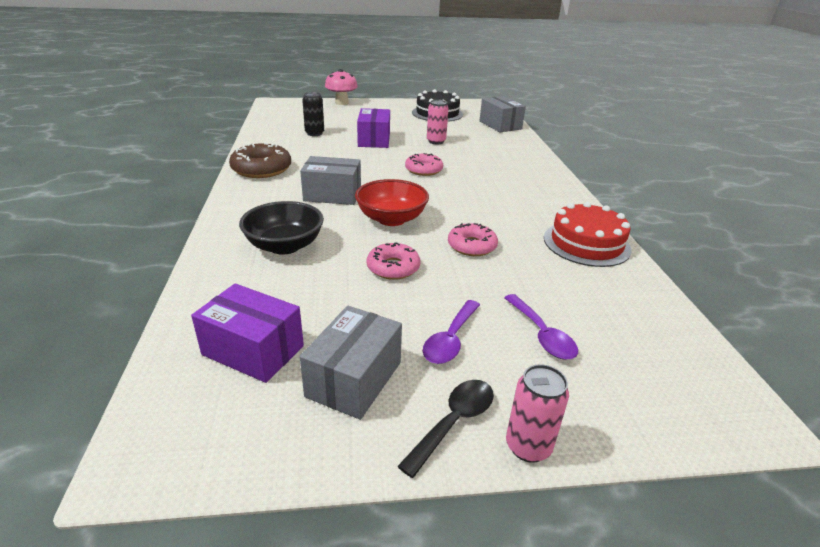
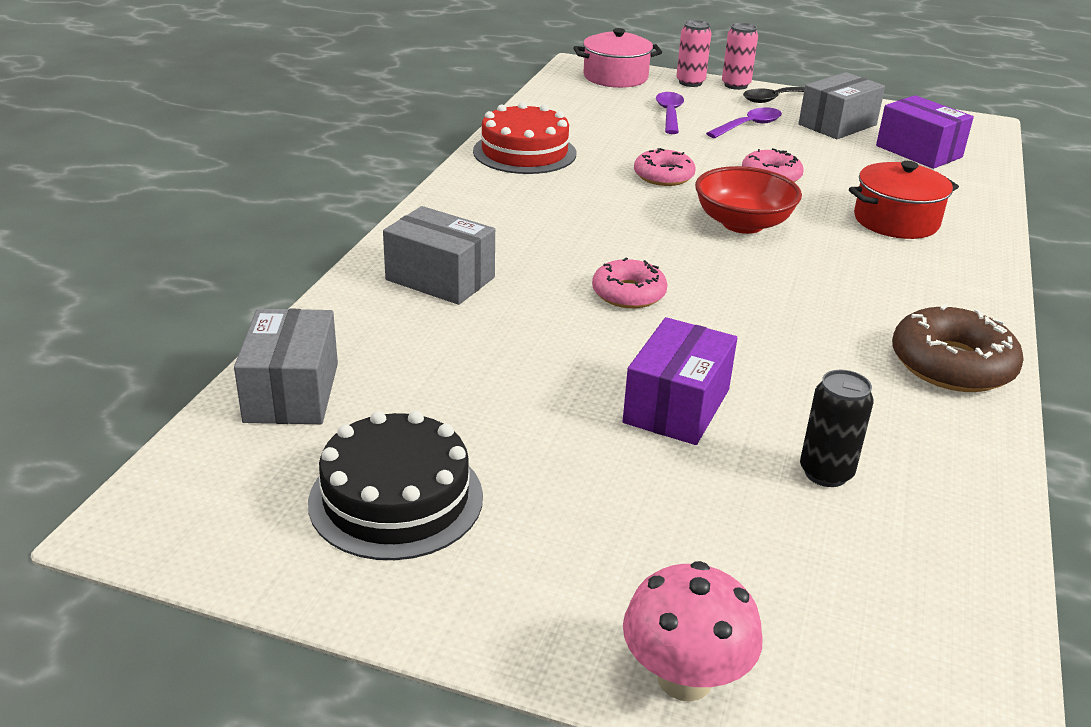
camera: 155 degrees left, 0 degrees up
(284, 246) = (896, 221): black bowl -> red pot
(332, 195) = (818, 278): grey box -> grey box (440, 279)
(436, 141) = (530, 366): pink can -> pink can (690, 82)
(678, 401) = (615, 77): none -> pink pot

